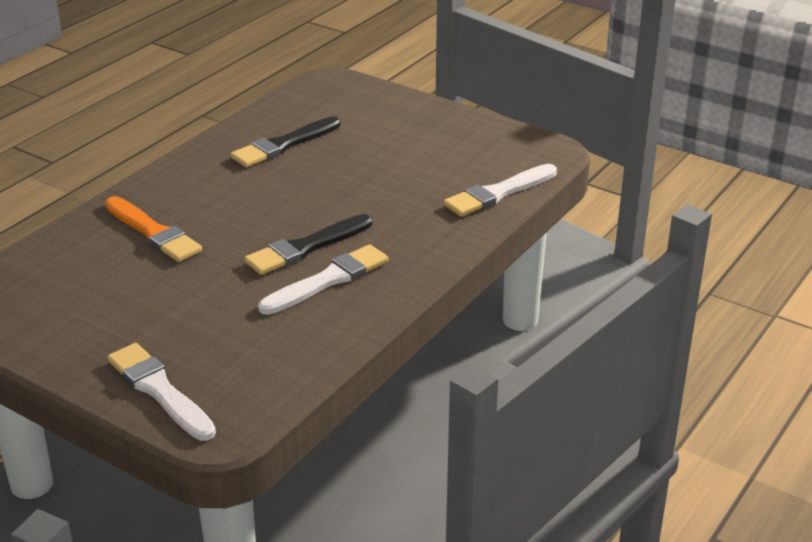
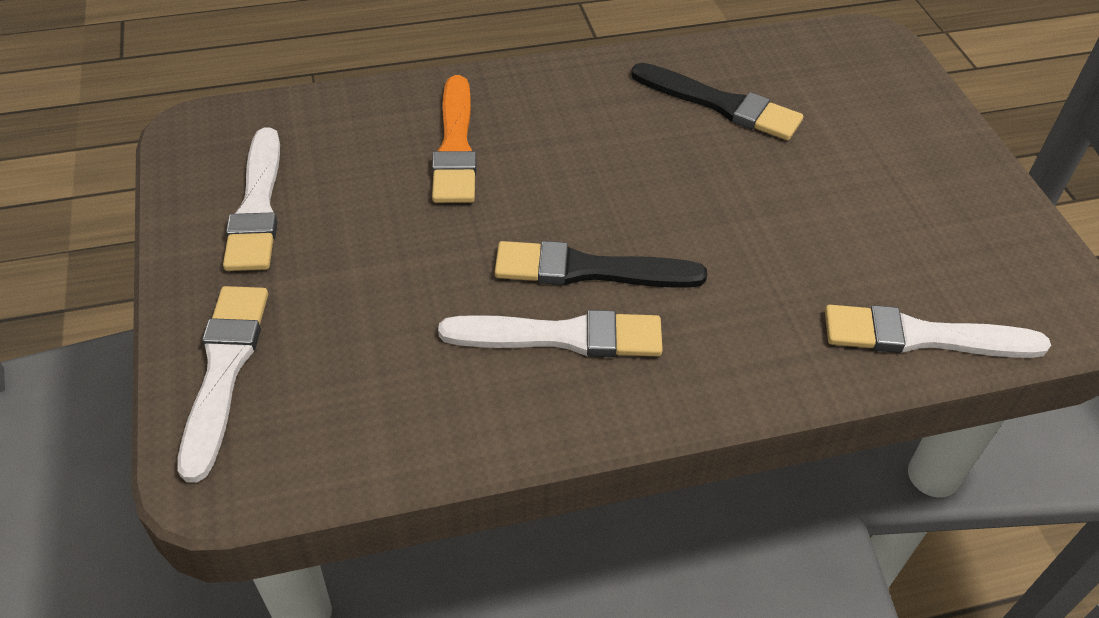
camera: 40 degrees right, 15 degrees up
(67, 317) = (257, 206): none -> white brush
(284, 145) = (721, 104): black brush -> black brush turned 150 degrees counterclockwise

